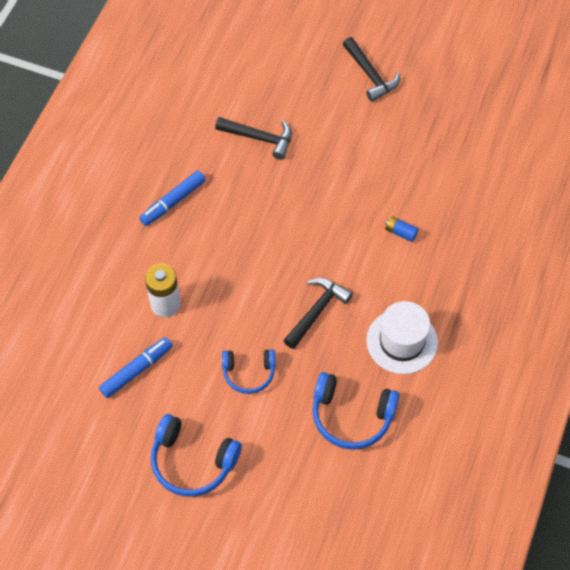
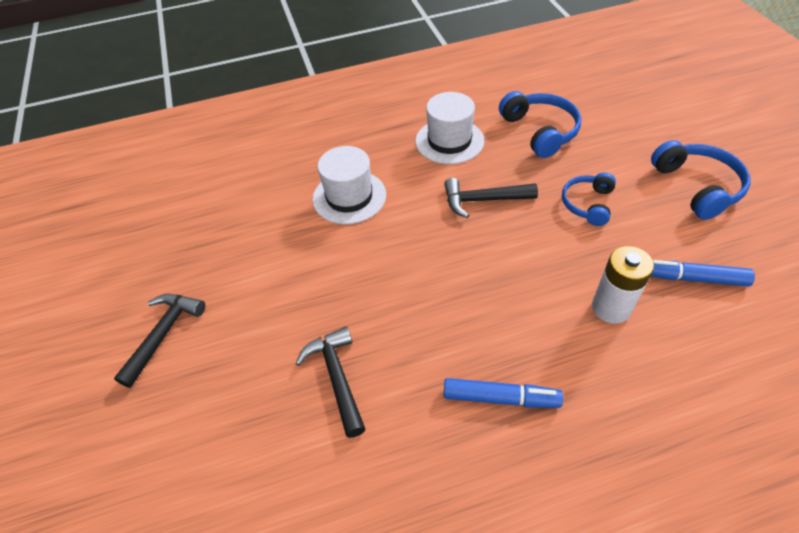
camera: 125 degrees left, 10 degrees down
(249, 373) = (588, 204): blue headphones -> blue headphones turned 120 degrees counterclockwise
(400, 232) = (349, 197): blue battery -> white hat

